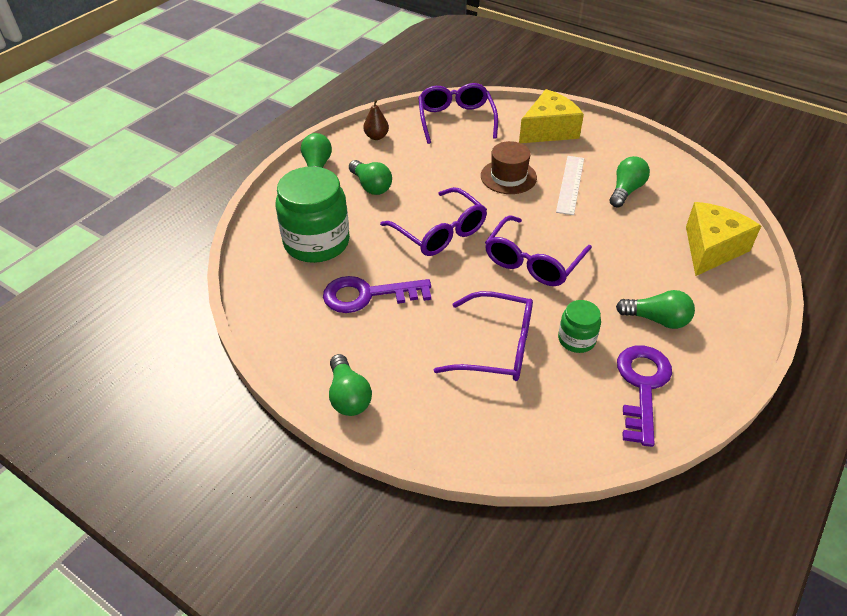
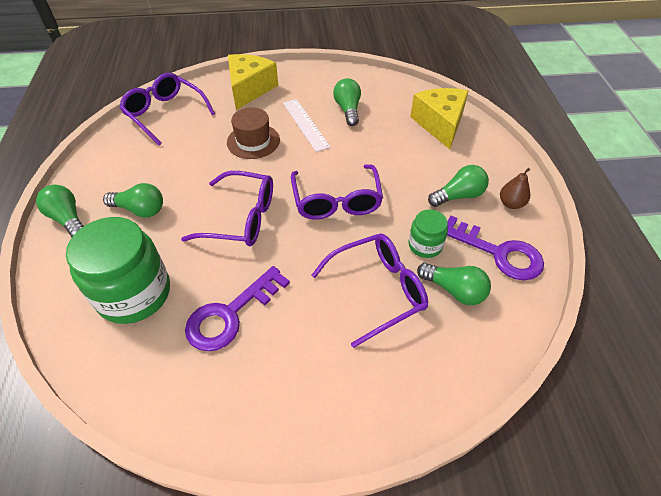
camera: 40 degrees left, 5 degrees up
(348, 396) = (302, 426): green light bulb -> green light bulb (454, 290)
(376, 137) = (104, 161): brown pear -> brown pear (511, 204)
(642, 386) = (498, 253): purple key -> purple key turned 150 degrees clockwise

